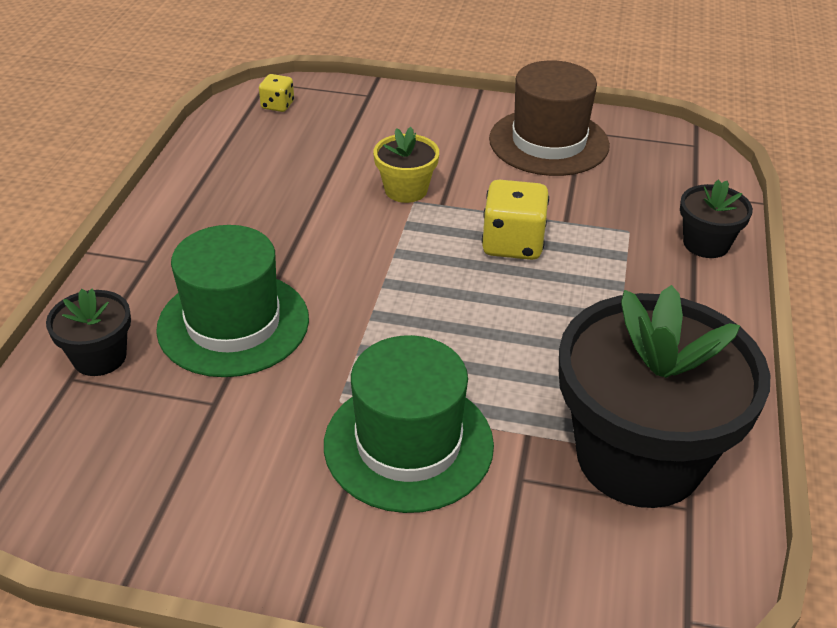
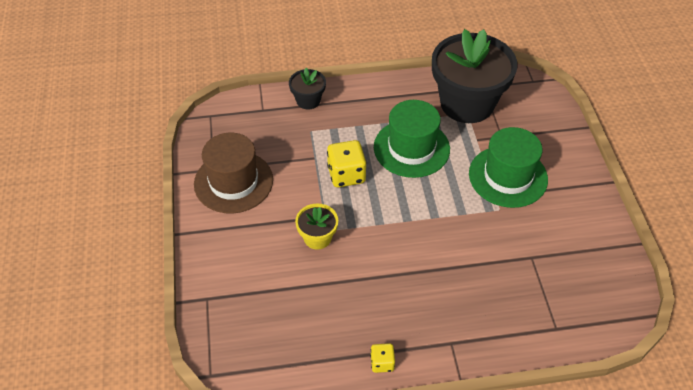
camera: 110 degrees left, 10 degrees up
(99, 357) = (535, 323): black flower pot -> none
(233, 324) = (476, 274): green hat -> green hat (411, 148)
(277, 105) = (243, 352): yellow dice -> yellow dice (382, 363)

